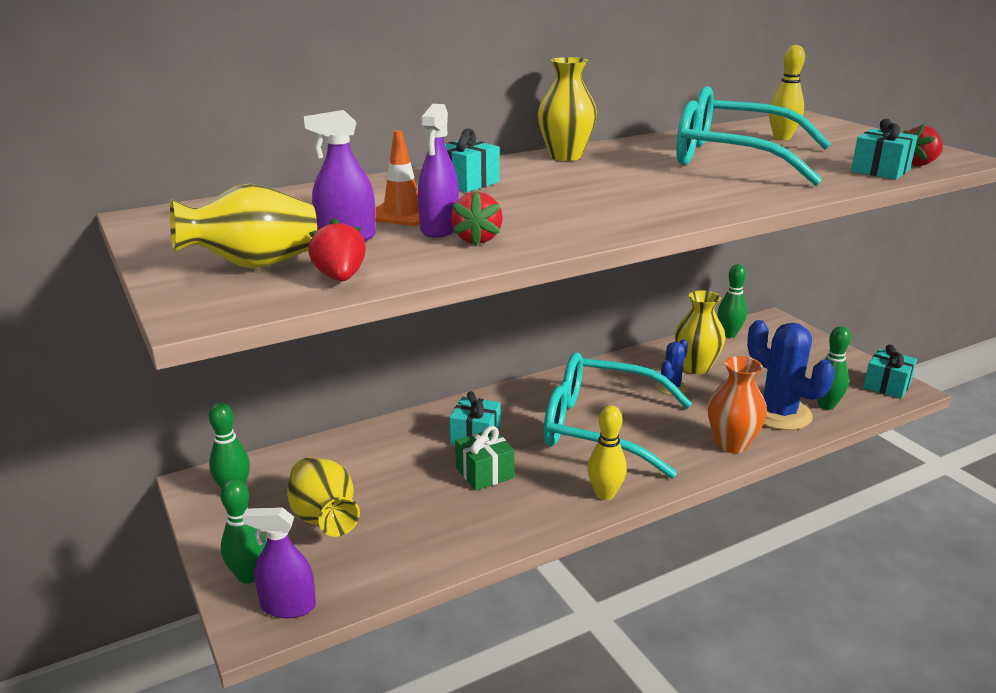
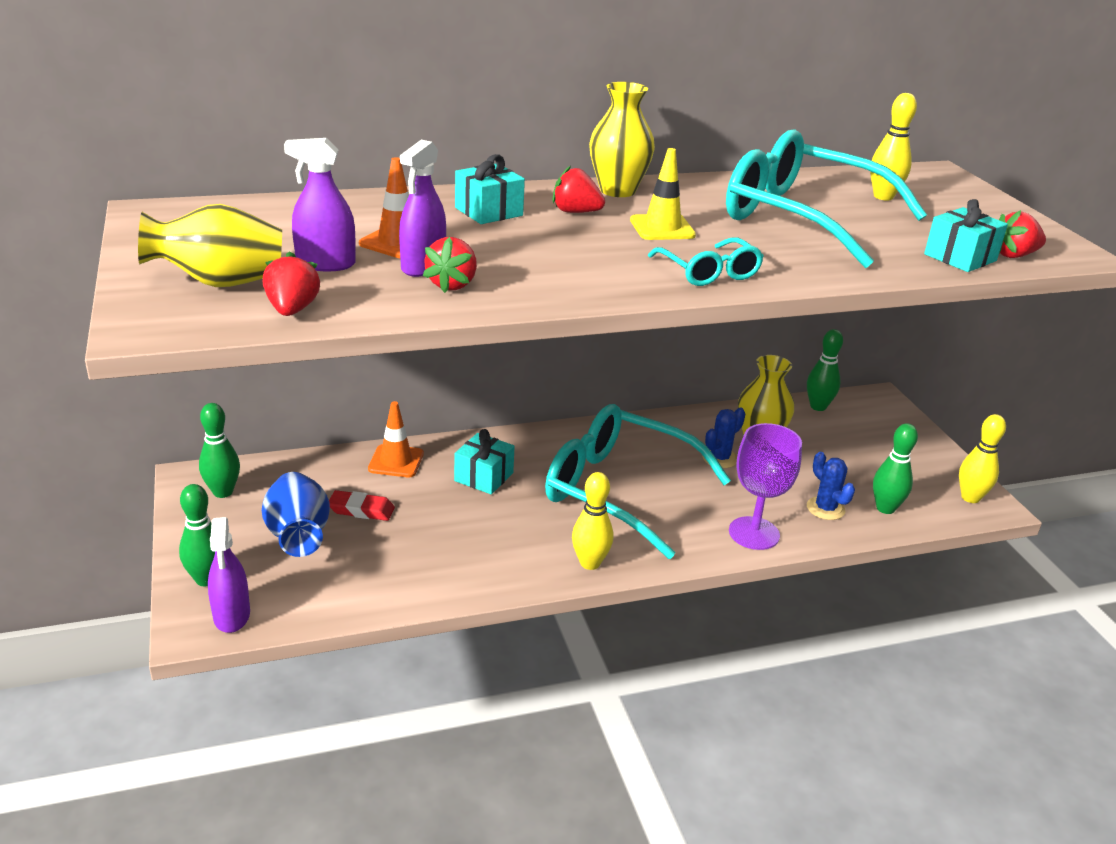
camera: 10 degrees right, 5 degrees up
(288, 606) = (232, 615): purple spray bottle -> purple spray bottle turned 120 degrees counterclockwise
(324, 518) = (298, 536): yellow vase -> blue vase
(375, 484) = (361, 510): none -> red eraser
(389, 436) = (396, 461): none -> orange traffic cone
(484, 473) = (476, 518): green gift -> none
(543, 174) = (575, 212): none -> red strawberry
(625, 177) = (662, 228): none -> yellow traffic cone
(693, 204) = (709, 273): none -> turquoise glasses
(731, 444) = (754, 533): orange vase -> purple goblet
(778, 413) = (825, 508): blue cactus -> blue cactus, size x0.54
(886, 385) = (970, 497): turquoise gift -> yellow bowling pin

